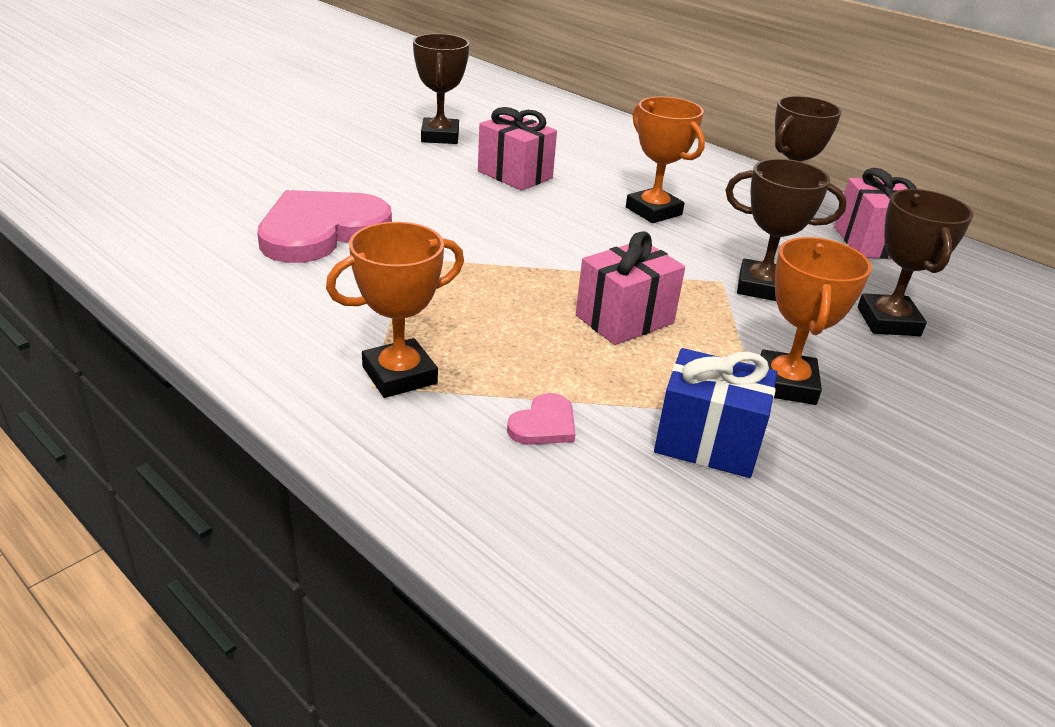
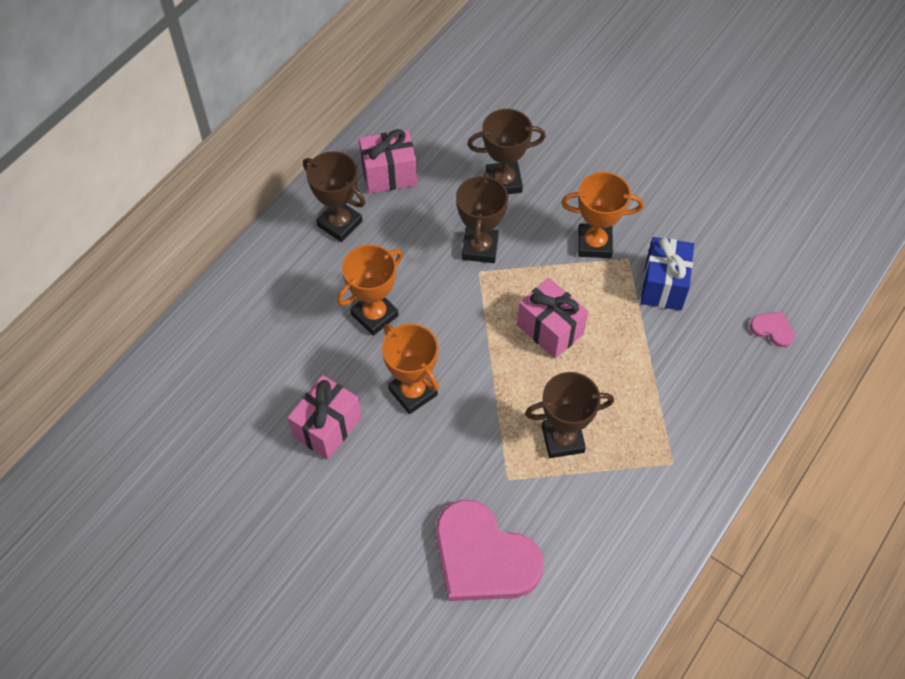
camera: 95 degrees left, 25 degrees up
(399, 375) = (657, 450): orange trophy -> orange trophy (413, 392)
(440, 136) = (248, 510): brown trophy -> brown trophy (562, 439)
(544, 424) = (676, 365): pink heart -> pink heart (772, 329)

